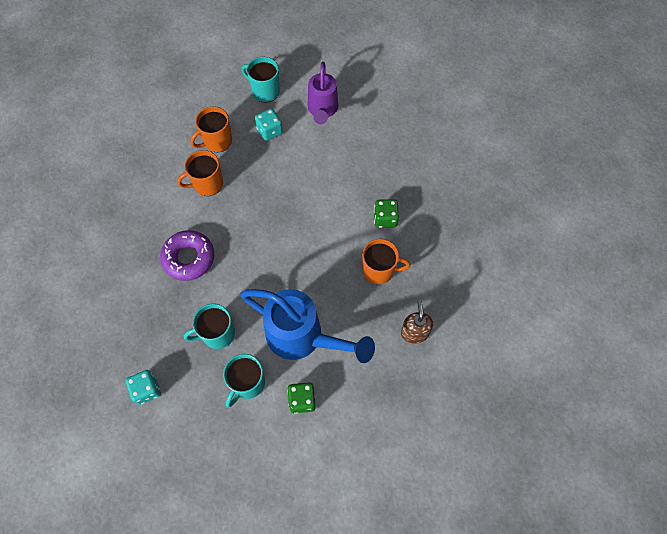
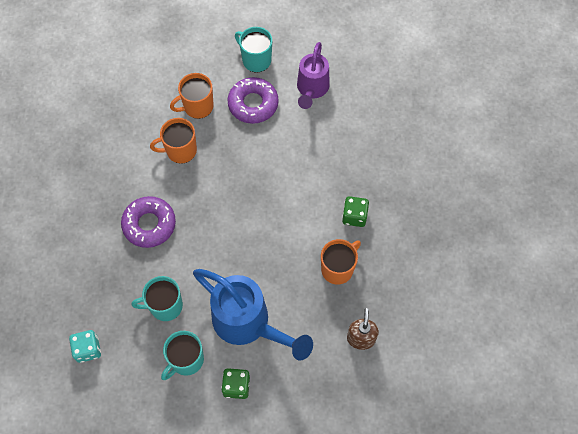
camera: 10 degrees right, 0 degrees up
(269, 131) = (253, 104): turquoise dice -> purple donut
(379, 270) = (338, 268): orange mug -> orange mug turned 60 degrees counterclockwise

